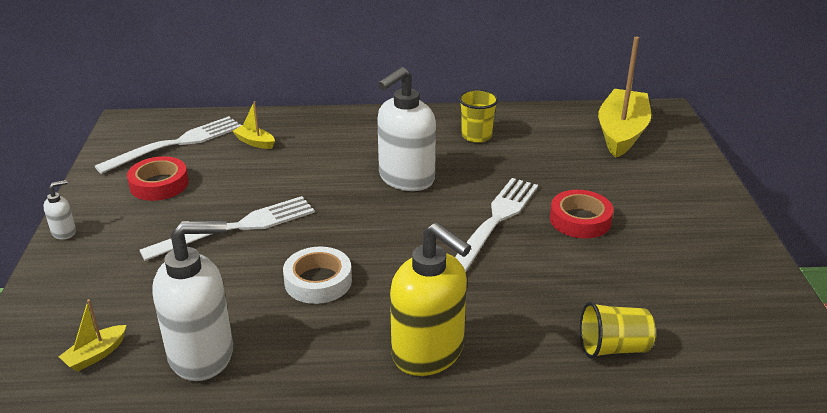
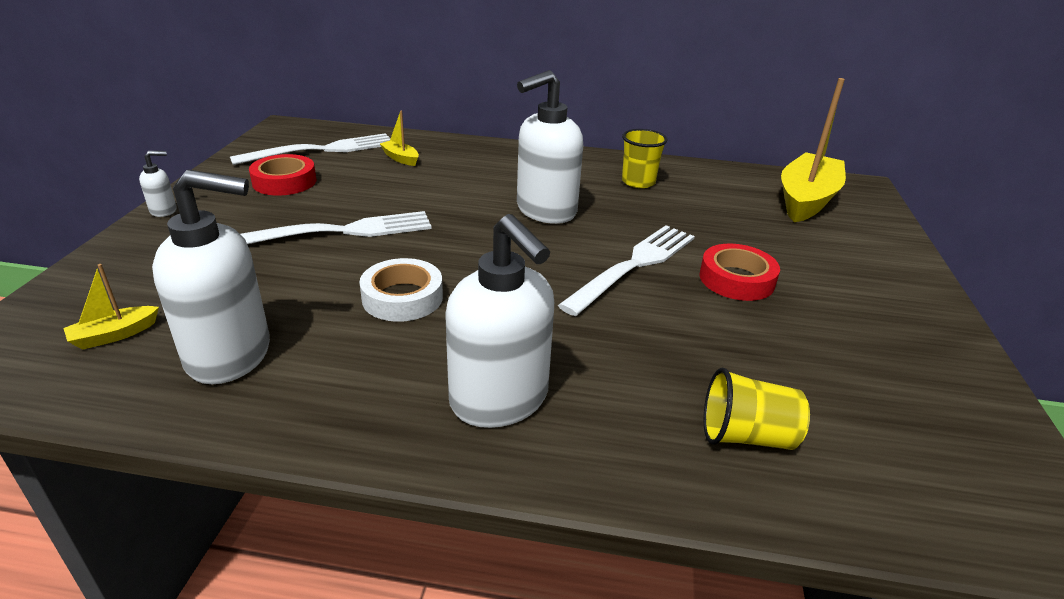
camera: 10 degrees right, 0 degrees up
(428, 353) = (500, 400): yellow soap dispenser -> white soap dispenser

